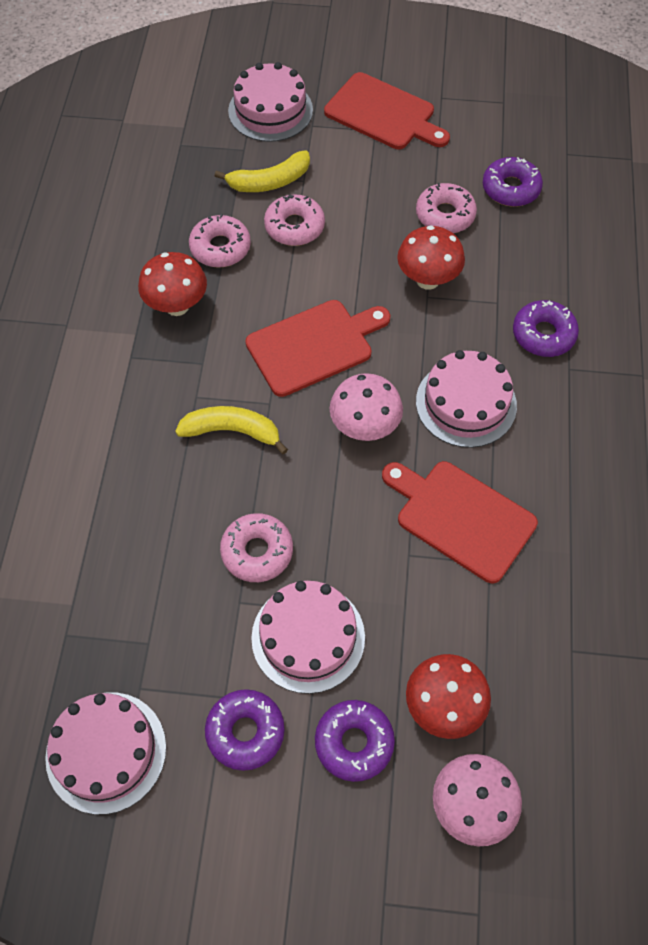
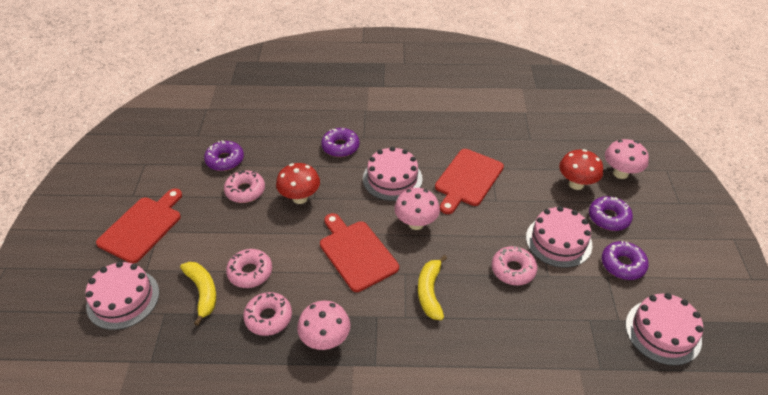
camera: 95 degrees left, 15 degrees down
(177, 306) = (325, 340): red mushroom -> pink mushroom

